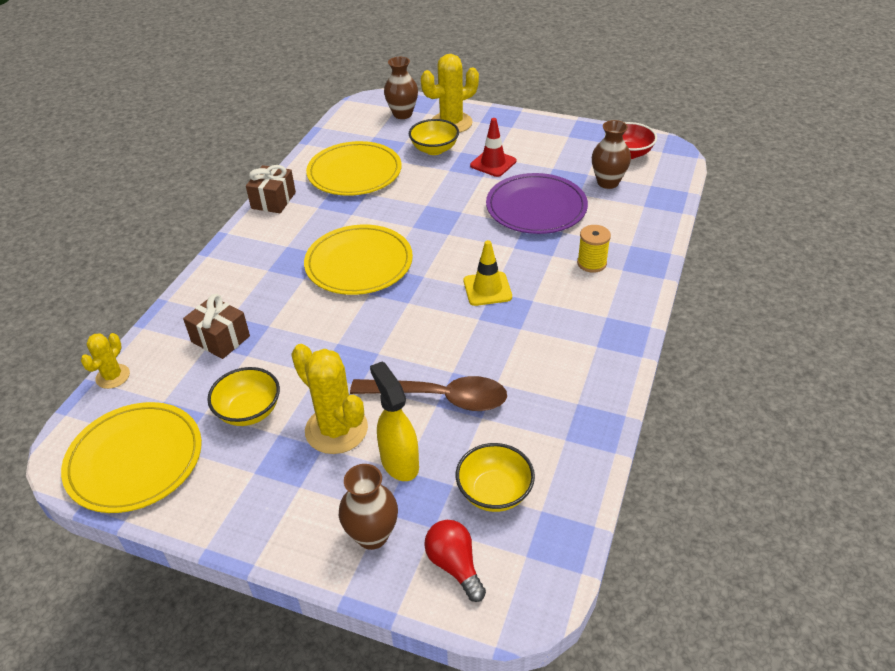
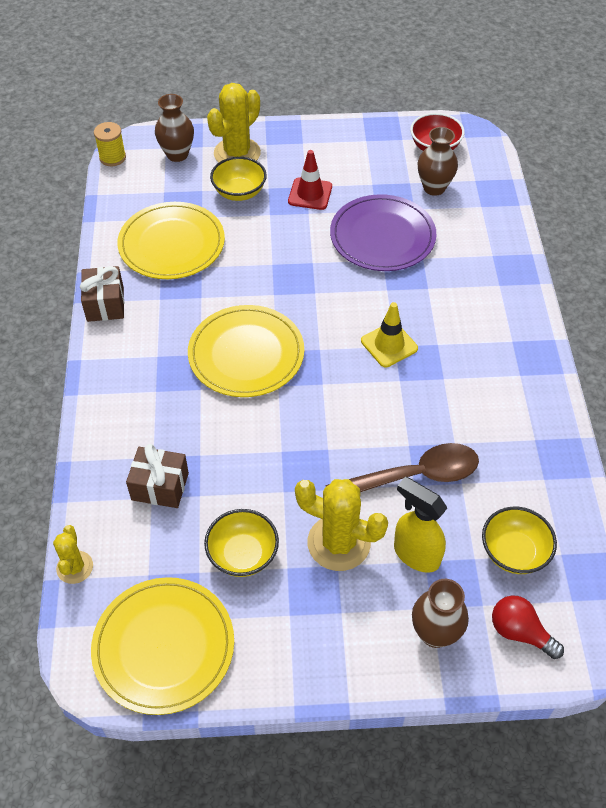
camera: 25 degrees left, 10 degrees up
(591, 263) = (468, 286): yellow spool -> yellow spool (112, 157)

